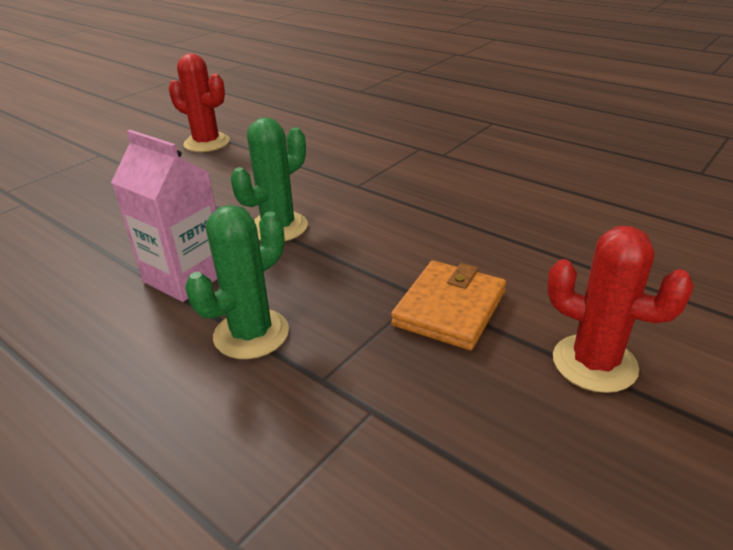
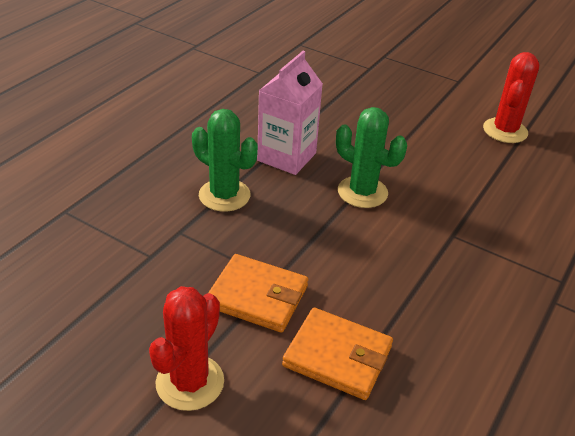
camera: 80 degrees right, 5 degrees up
(528, 259) = (337, 356): none -> orange wallet

